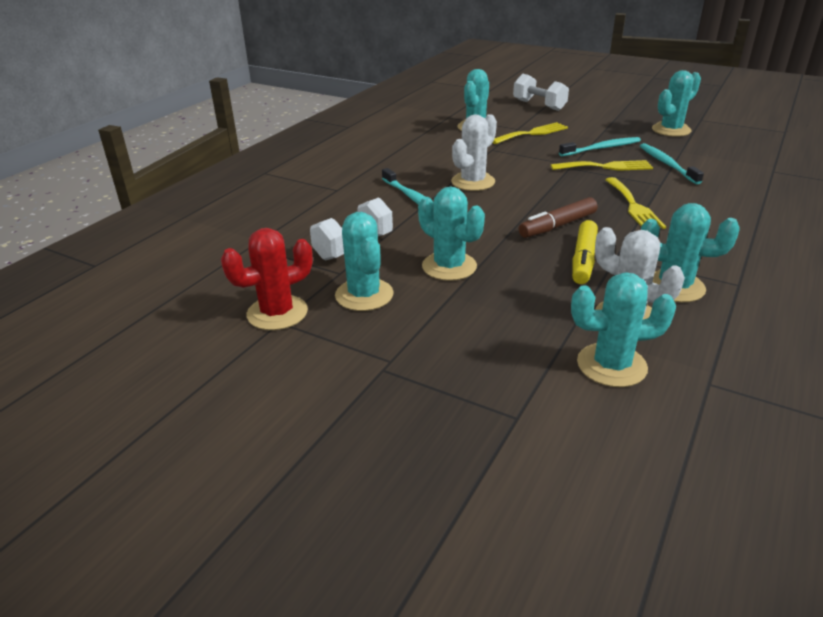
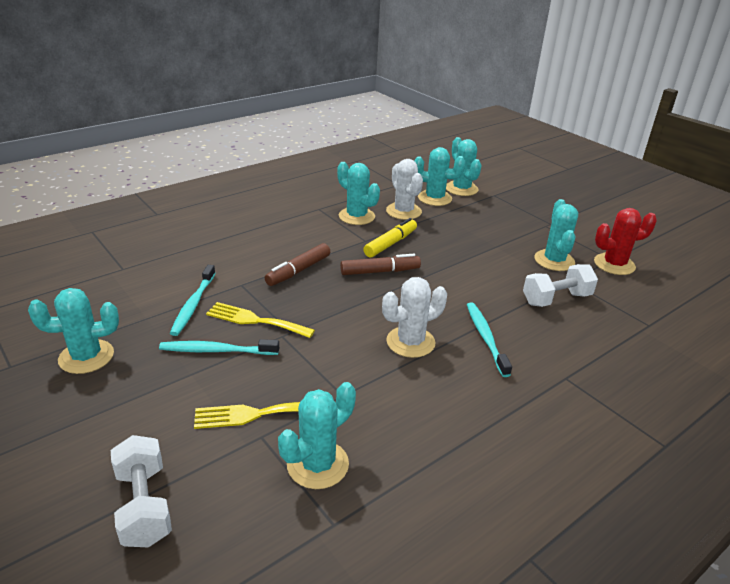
camera: 160 degrees left, 0 degrees up
(449, 266) = (487, 263): turquoise cactus -> turquoise cactus (461, 189)
(633, 206) = (298, 271): yellow fork -> brown marker

